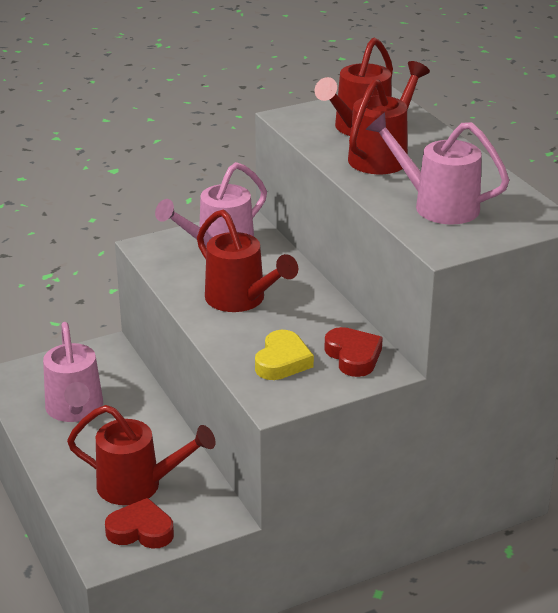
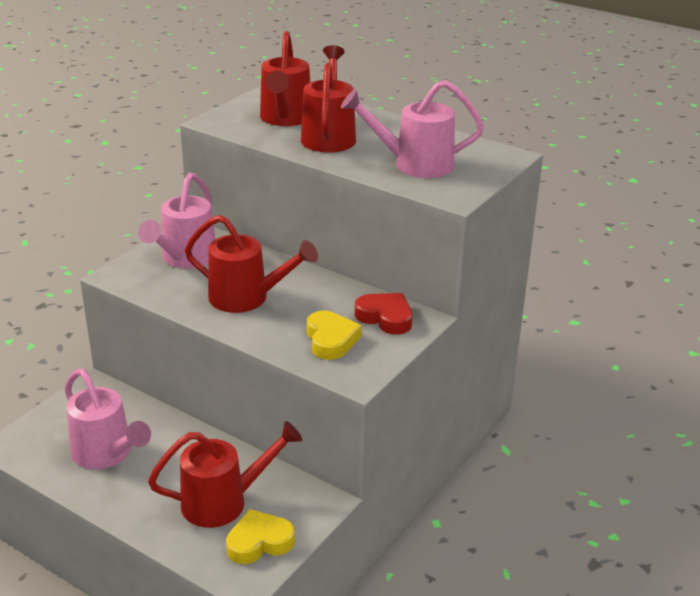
camera: 30 degrees left, 0 degrees up
(141, 530) = (259, 542): red heart -> yellow heart

